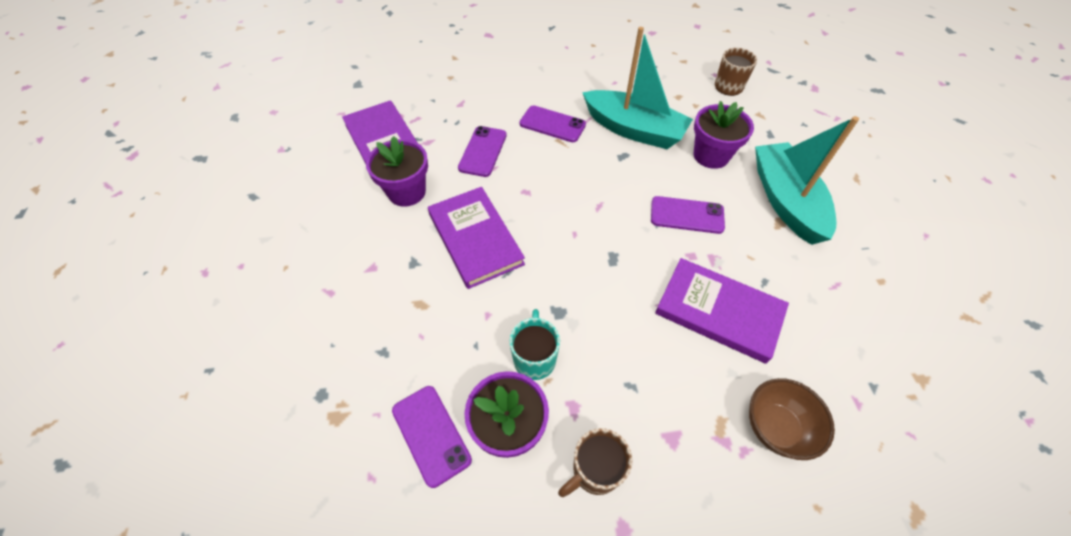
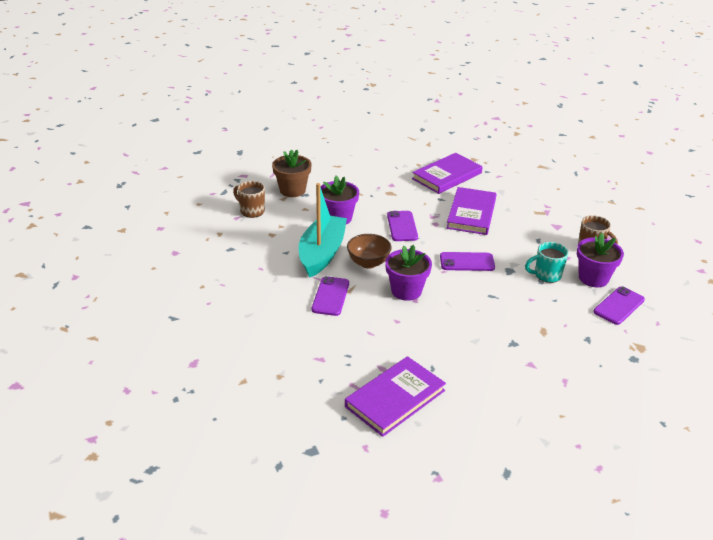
camera: 105 degrees left, 20 degrees down
(407, 192) = (448, 365): purple flower pot -> purple flower pot (406, 291)
(475, 239) = (474, 316): purple book -> purple book (447, 176)
(483, 151) = (380, 331): purple phone -> purple phone (467, 262)
(776, 427) = (528, 197): brown bowl -> brown bowl (368, 263)
(780, 124) = (292, 190): none -> brown flower pot
(785, 201) = (370, 190): turquoise boat -> none

